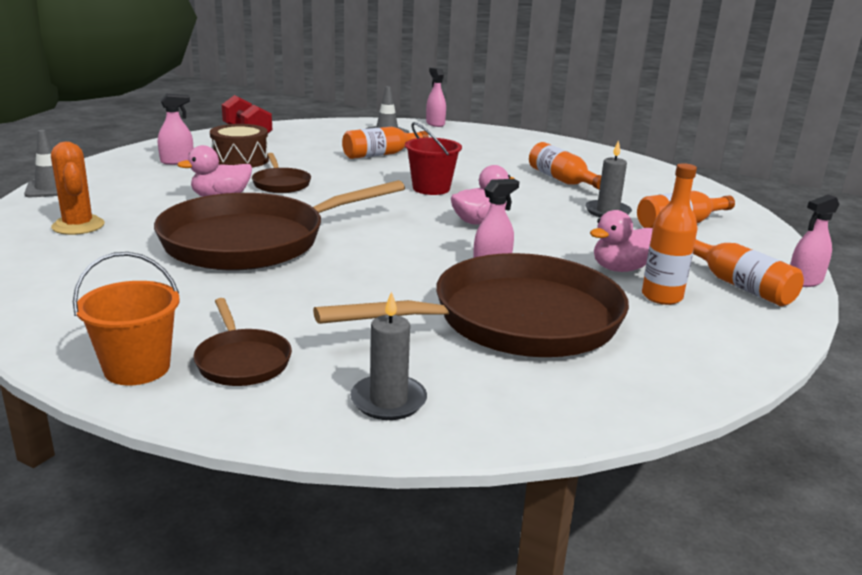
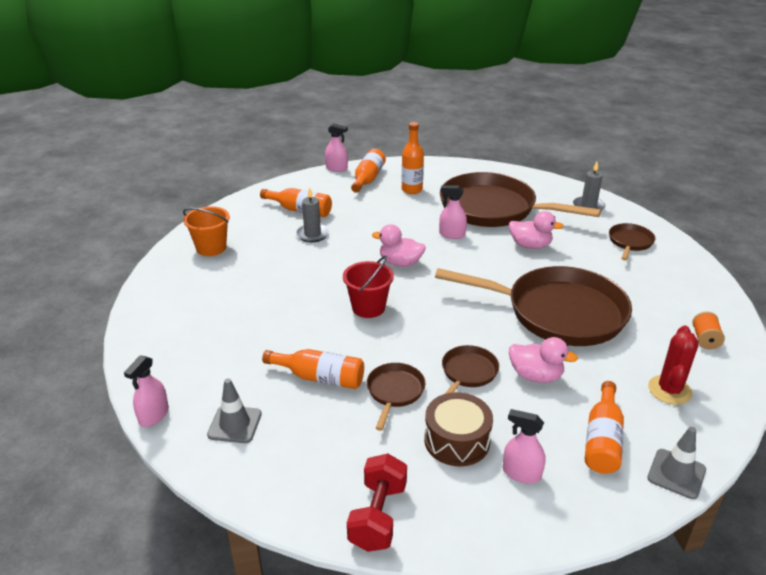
camera: 130 degrees left, 10 degrees up
(48, 276) = (705, 339): none -> orange spool
(78, 226) = (669, 390): orange cactus -> red cactus
(137, 368) = (677, 258): orange bucket -> orange bucket (211, 248)
(319, 163) = (394, 392): none -> brown pan
(562, 180) = (266, 270): orange bottle -> orange bottle (602, 439)
(620, 269) = (396, 206): pink duck -> pink duck (530, 245)

